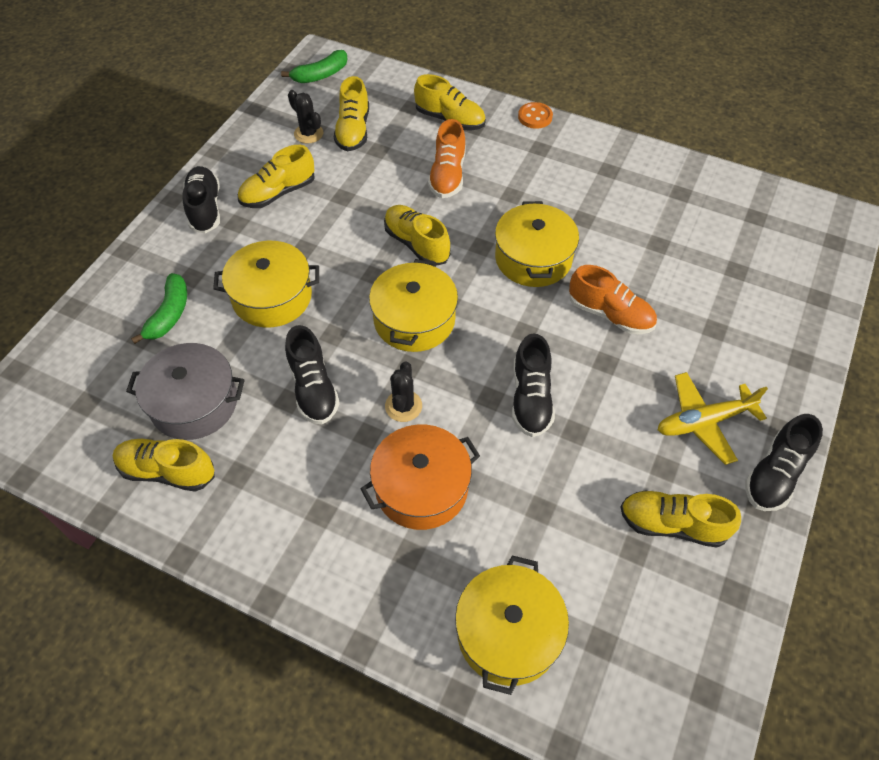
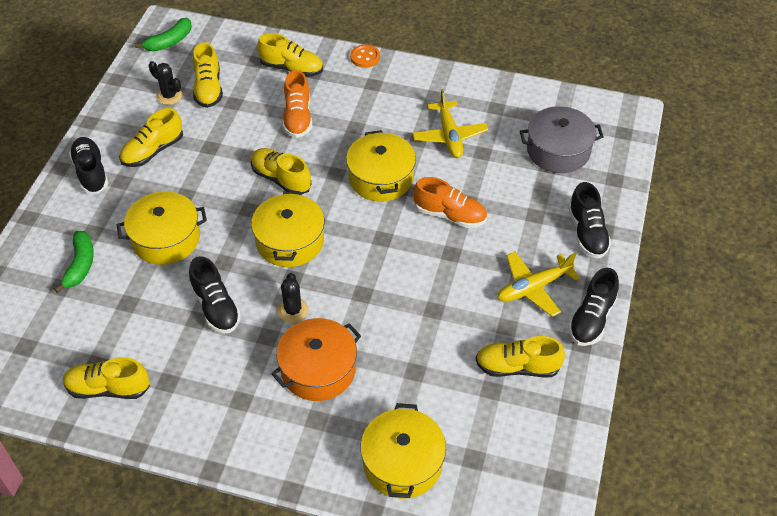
camera: 10 degrees left, 5 degrees down
(194, 403) = (118, 333): grey pot -> grey pot (558, 151)
(531, 398) = (395, 289): black shoe -> black shoe (587, 233)
(621, 219) = (449, 136): none -> yellow plane

